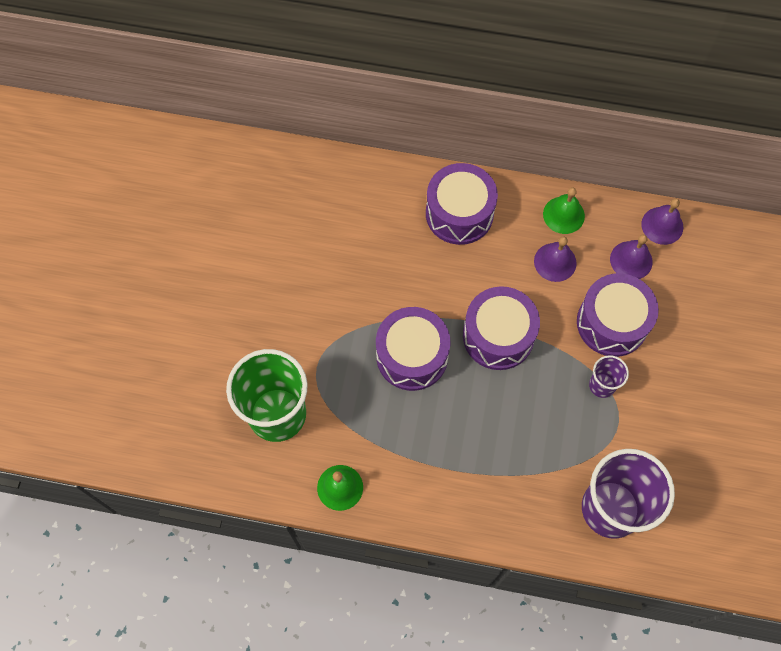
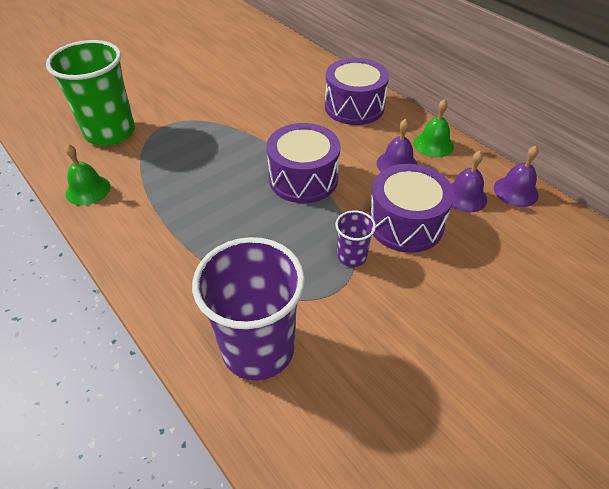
camera: 40 degrees right, 20 degrees down
(412, 356) = (229, 154): purple drum -> none

